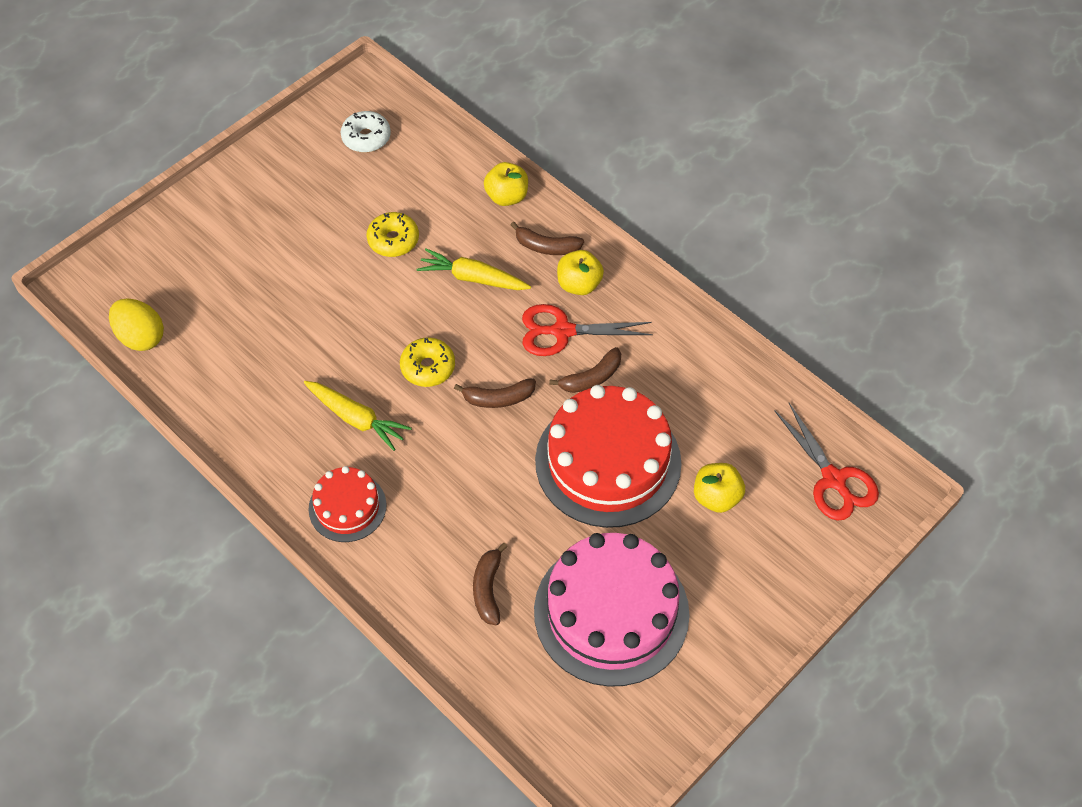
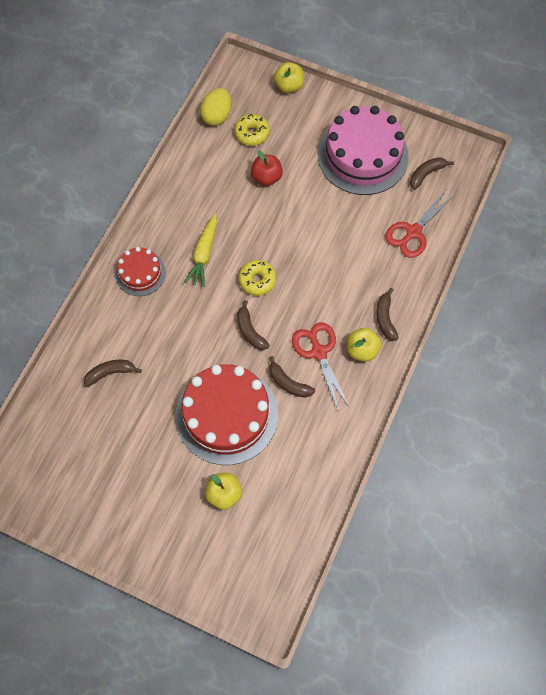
camera: 70 degrees right, 10 degrees up
(275, 308) = (266, 177): none -> red apple
(366, 138) = (426, 174): white donut -> brown banana
(393, 240) = (348, 223): yellow donut -> yellow donut (252, 133)
(473, 278) = (338, 281): yellow carrot -> none
(507, 197) = (417, 278): yellow apple -> yellow apple (289, 86)
(611, 612) = (117, 452): pink cake -> pink cake (363, 155)
(833, 479) = (266, 571): red scissors -> red scissors (413, 232)

